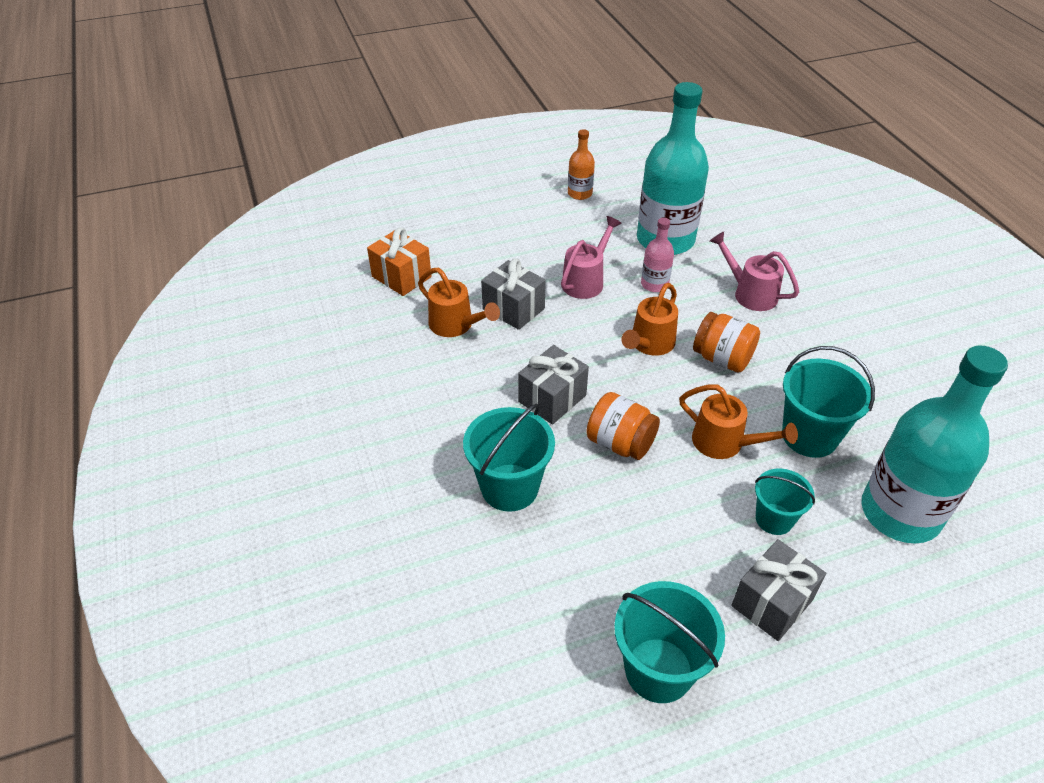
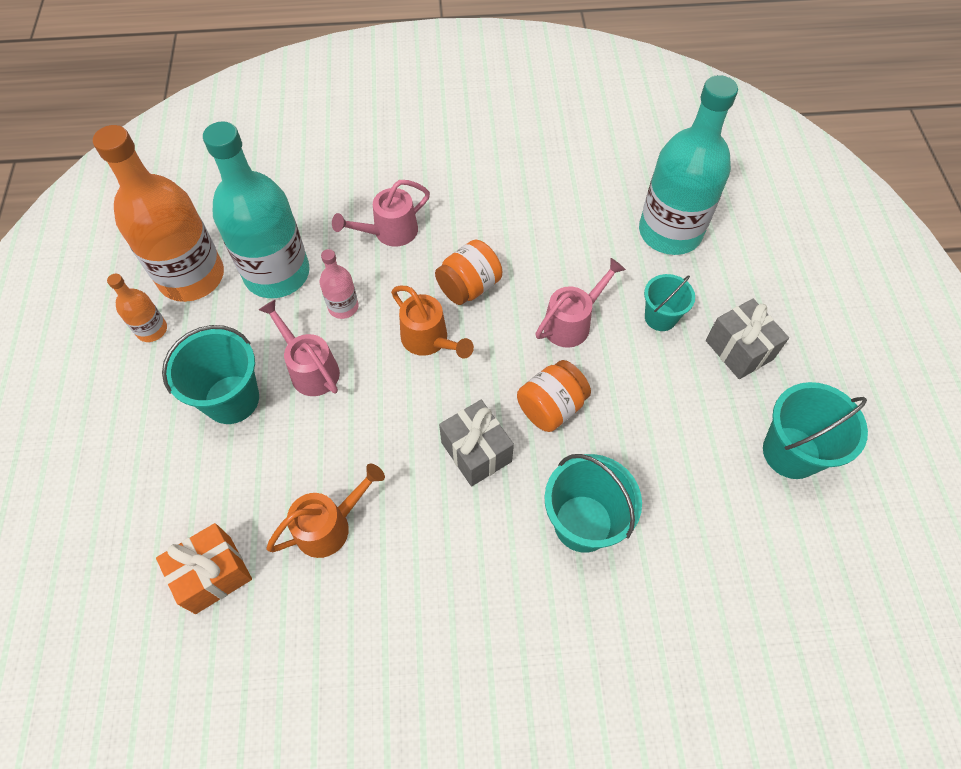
camera: 75 degrees left, 15 degrees up
(513, 309) = (326, 455): grey gift -> none
(636, 198) = (192, 277): none -> orange bottle
(725, 443) = (572, 322): orange watering can -> pink watering can
(809, 436) = (579, 258): turquoise bucket -> turquoise bucket (232, 399)

